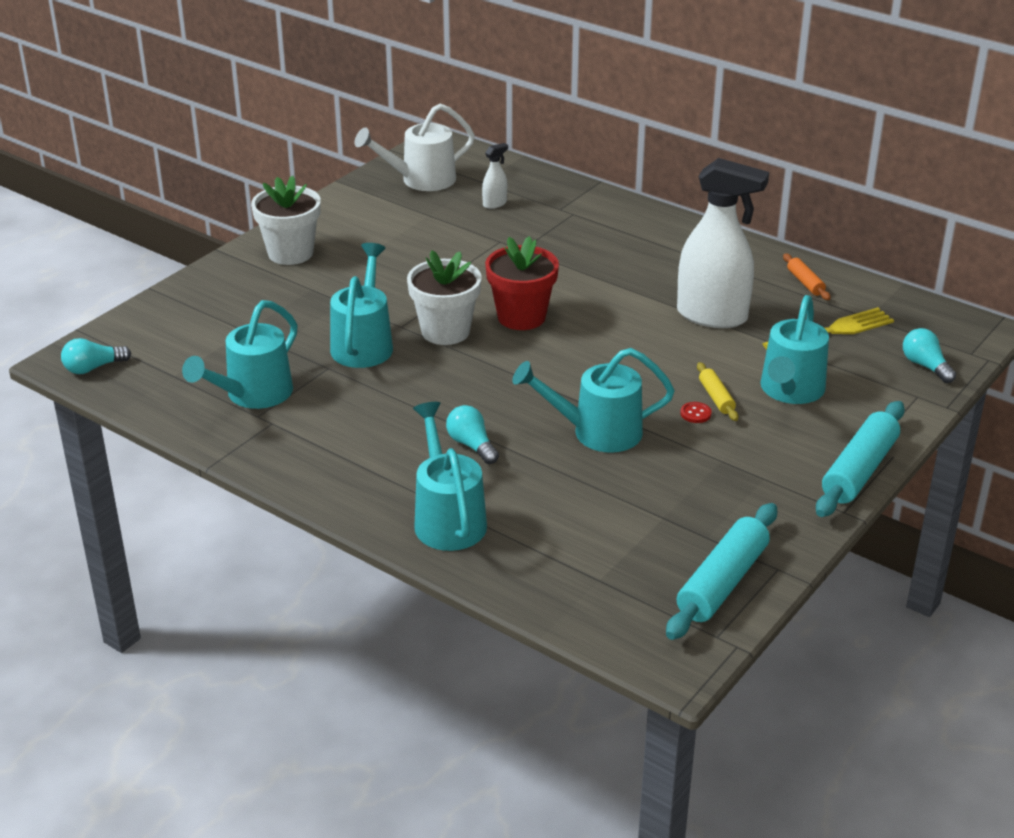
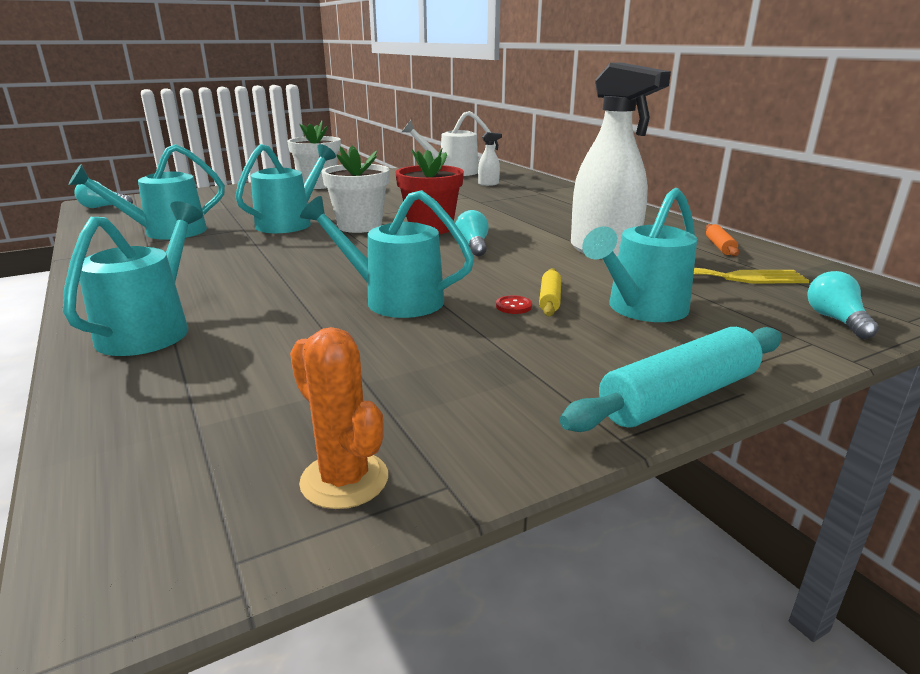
camera: 25 degrees right, 10 degrees down
(471, 445) = (267, 286): turquoise light bulb -> turquoise light bulb (473, 246)
(722, 583) = (344, 480): turquoise rolling pin -> orange cactus

